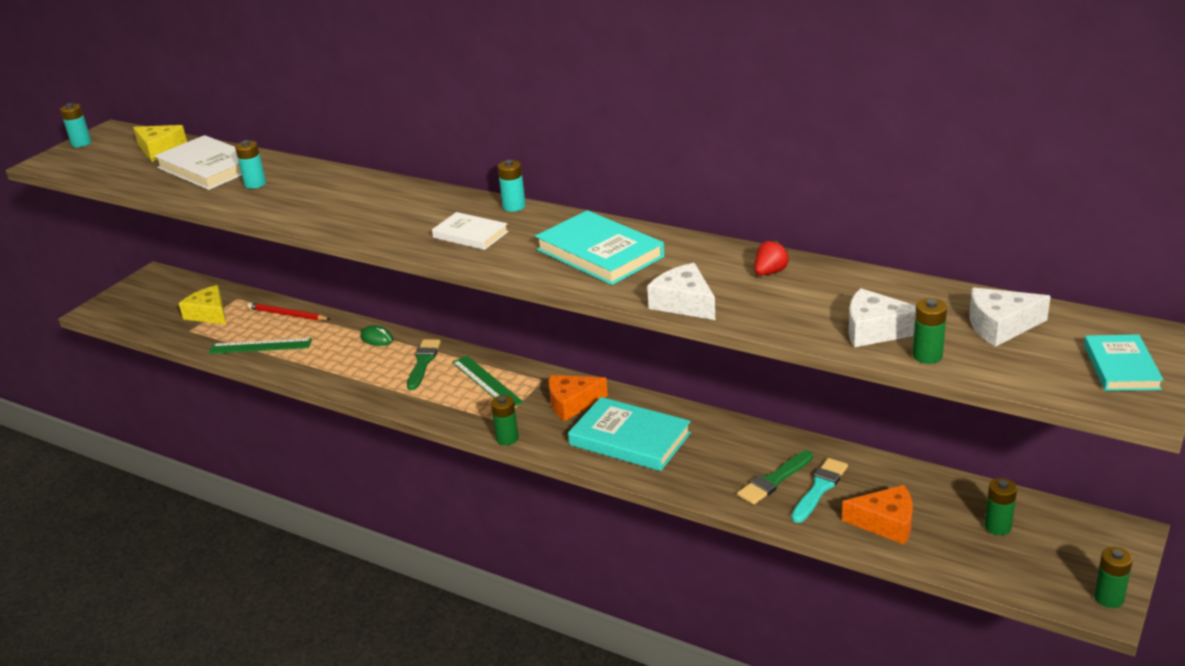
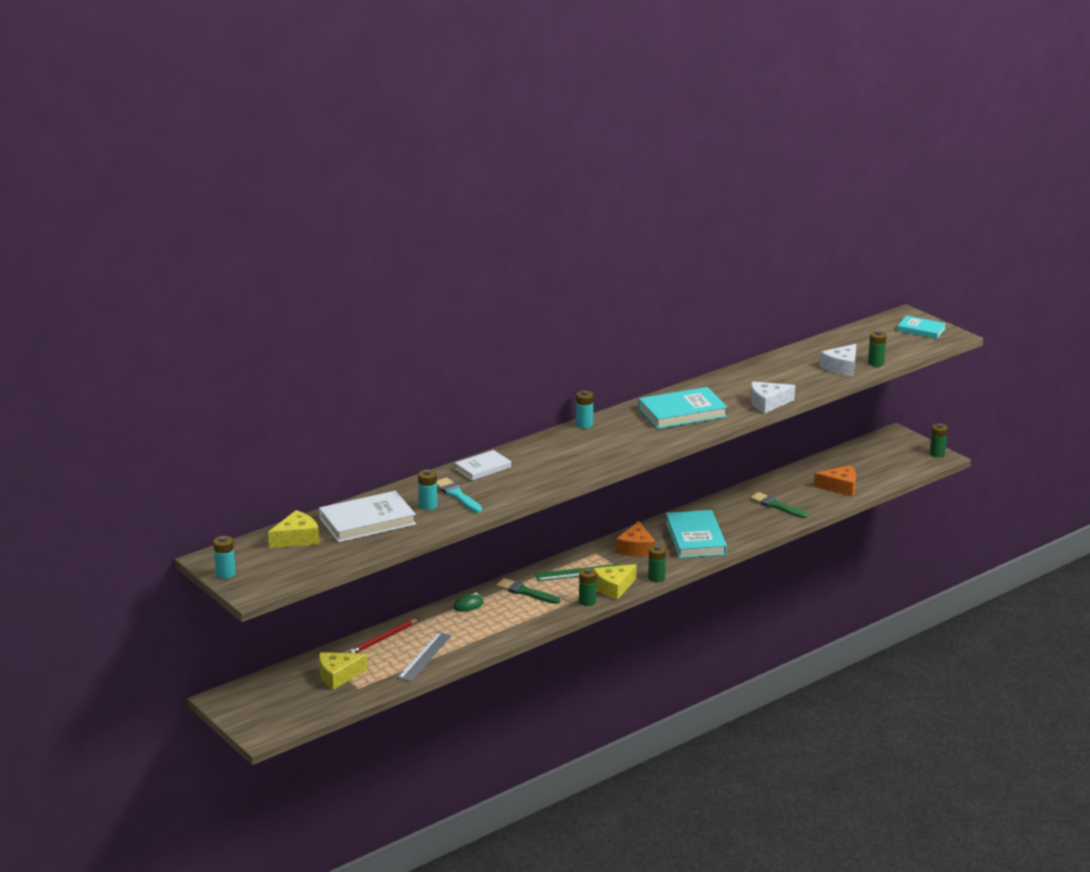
camera: 70 degrees left, 5 degrees down
(260, 346) = (424, 657): green ruler -> grey ruler
(466, 415) = (614, 587): none -> yellow cheese
(470, 235) = (612, 444): white book -> white book (483, 468)
(629, 439) = (695, 538): turquoise book -> turquoise book turned 60 degrees counterclockwise
(770, 272) = (755, 375): red strawberry -> none
(774, 480) = (777, 506): green brush -> green brush turned 150 degrees clockwise
(819, 488) = (795, 496): turquoise brush -> turquoise brush (457, 495)
(885, 523) = (840, 487): orange cheese -> orange cheese turned 60 degrees clockwise
(997, 526) = (866, 461): green battery -> green battery (587, 601)
(1000, 326) = (864, 341): white cheese -> none

